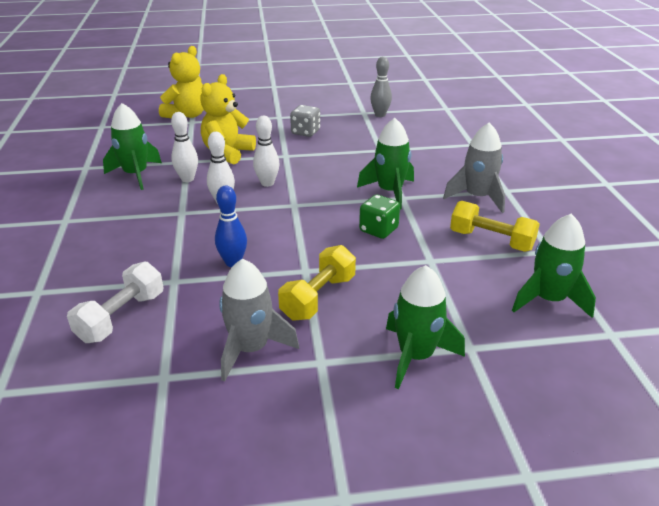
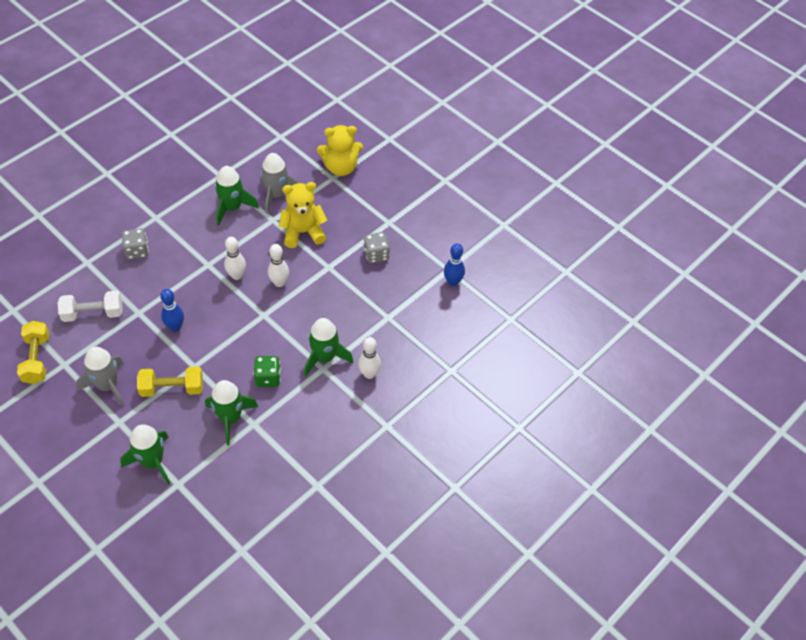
camera: 50 degrees right, 20 degrees up
(87, 249) = (137, 251): none -> grey dice
(187, 179) = (249, 237): white bowling pin -> white bowling pin (369, 374)
(380, 115) = (453, 282): grey bowling pin -> blue bowling pin
(477, 197) = (360, 412): grey rocket -> grey rocket (277, 195)
(491, 240) = (303, 446): yellow dumbbell -> yellow dumbbell (37, 359)
(549, 300) = (254, 505): green rocket -> green rocket (230, 418)

